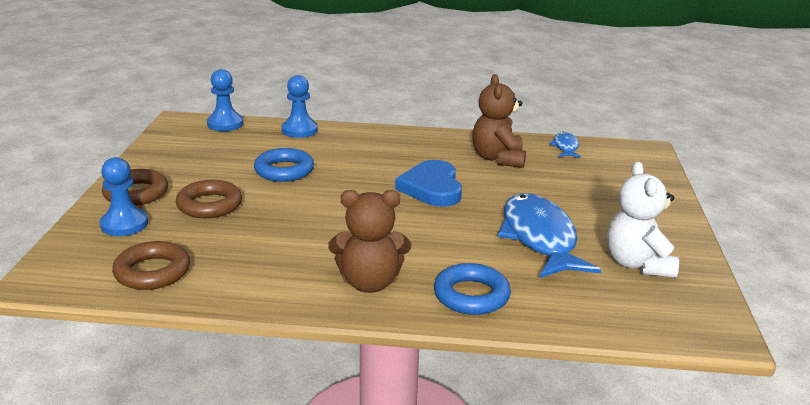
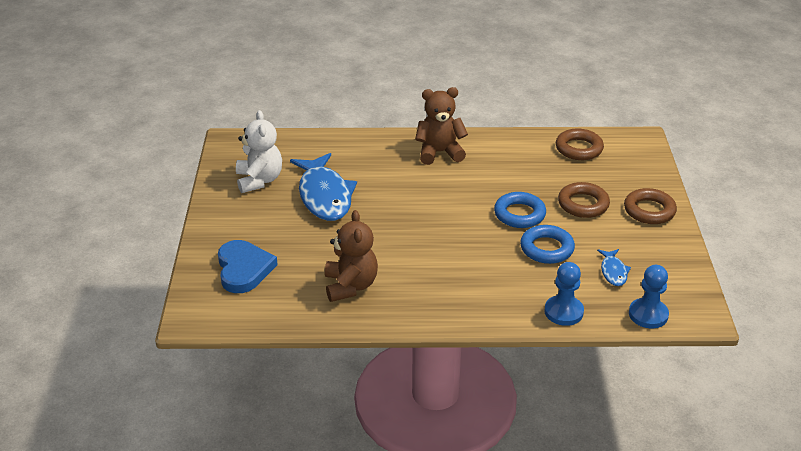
camera: 175 degrees right, 10 degrees up
(124, 224) = (630, 181): blue pawn -> none
(432, 188) = (410, 240): blue heart -> blue heart (244, 269)
(471, 295) = (374, 150): blue ring -> blue ring (519, 214)
(565, 147) = (278, 312): blue fish -> blue fish (613, 272)

